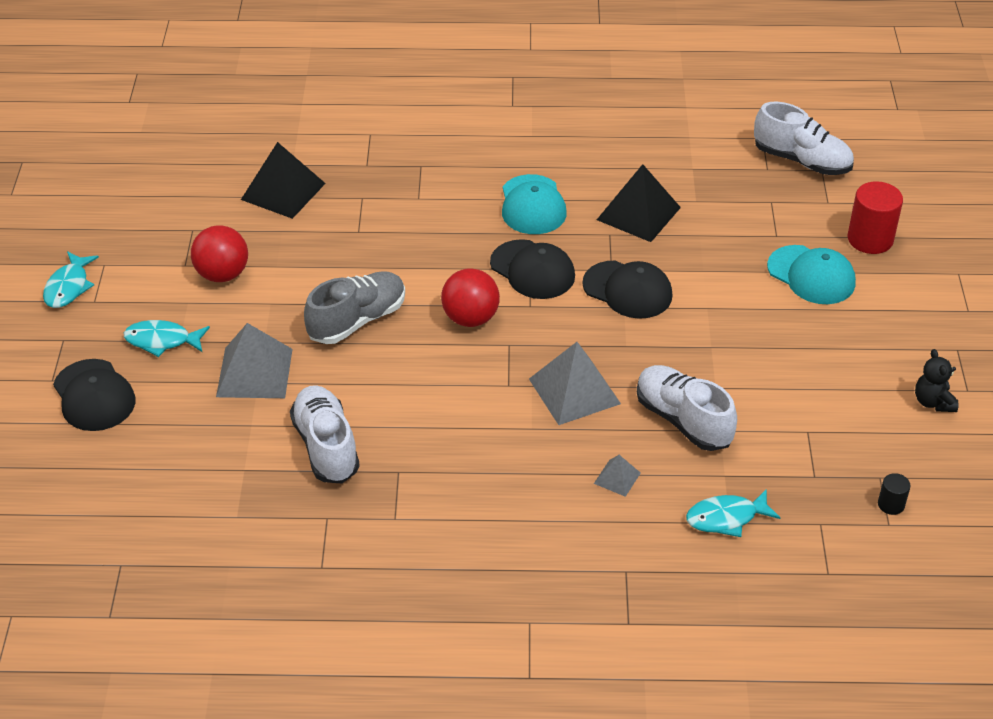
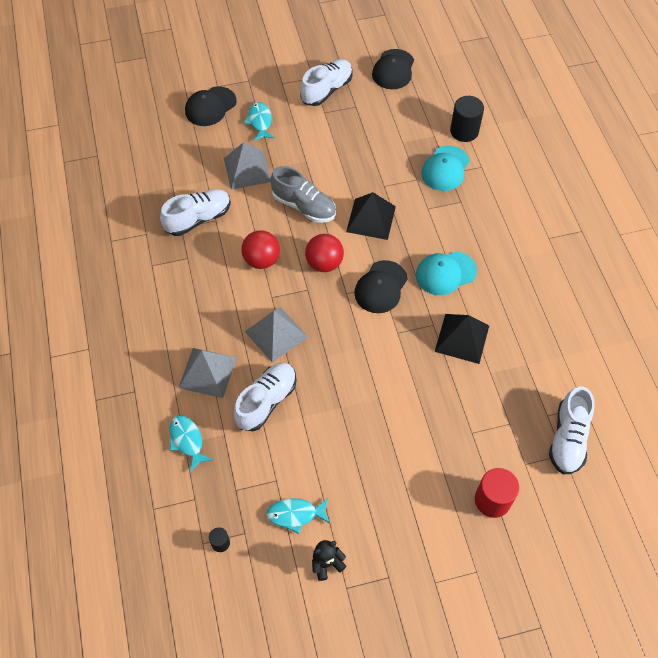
camera: 75 degrees right, 15 degrees up
(68, 287) = (289, 69): turquoise fish -> turquoise fish (295, 514)
(140, 254) = (327, 90): none -> white shoe
(222, 274) = (322, 132): red ball -> red ball (261, 260)
(283, 191) = (406, 138): black pyramid -> black pyramid (371, 219)
(300, 135) = (464, 131): none -> black cylinder
(617, 478) = (207, 372): grey pyramid -> grey pyramid, size x2.05
(627, 290) = (380, 346): black cap -> black cap (393, 69)
(811, 275) = (436, 462): turquoise cap -> turquoise cap (445, 168)

